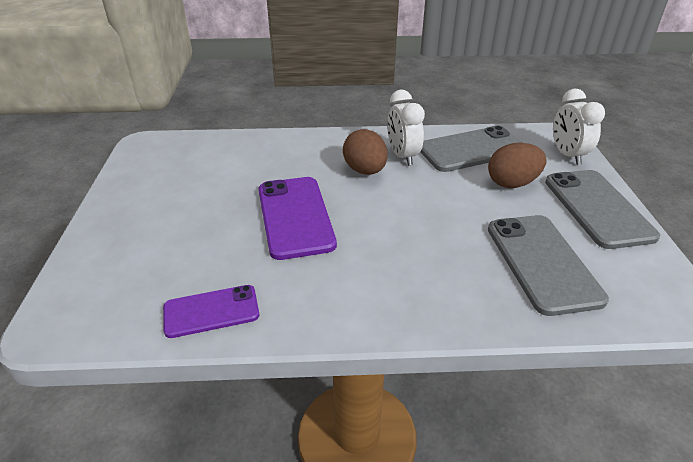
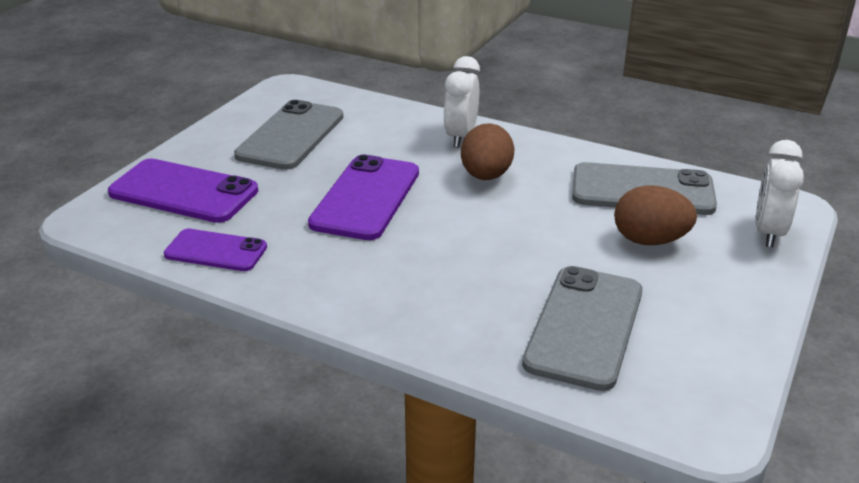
camera: 30 degrees right, 5 degrees down
(130, 265) = (183, 192): none -> purple phone
(402, 156) = (547, 173): white clock -> white clock (461, 137)
(597, 208) = (730, 300): grey phone -> grey phone (291, 136)

